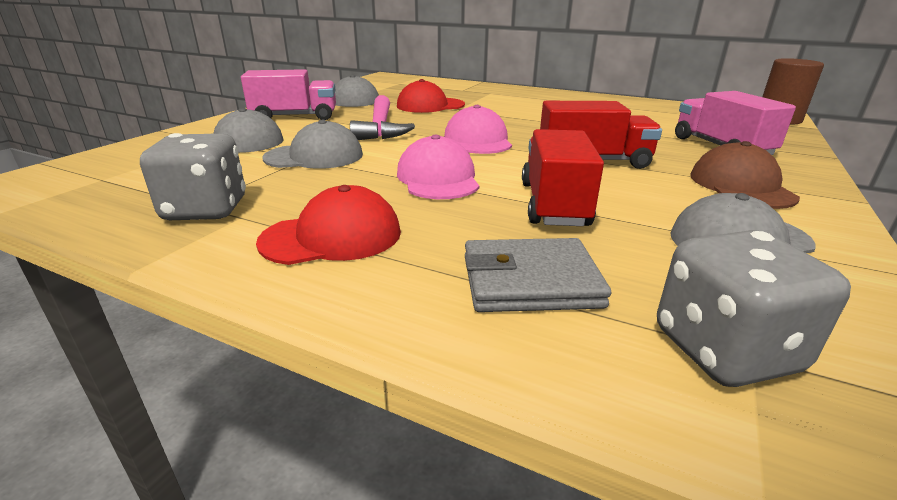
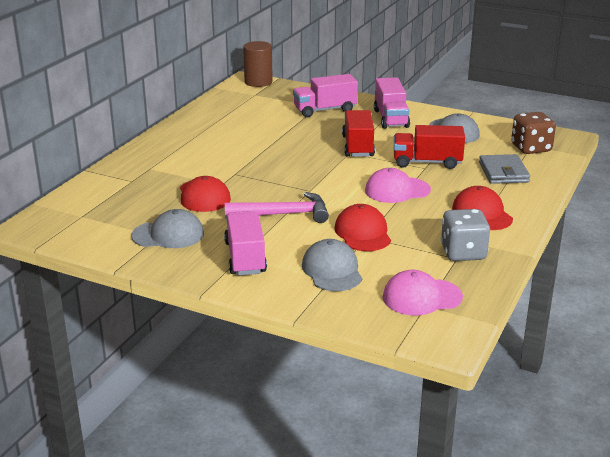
camera: 90 degrees left, 0 degrees up
(314, 156) = (363, 233): grey cap -> red cap
(478, 140) = (317, 177): pink cap -> pink cap (421, 297)
(724, 350) = (531, 148): grey dice -> brown dice
(741, 186) = (391, 118): brown cap -> pink truck

